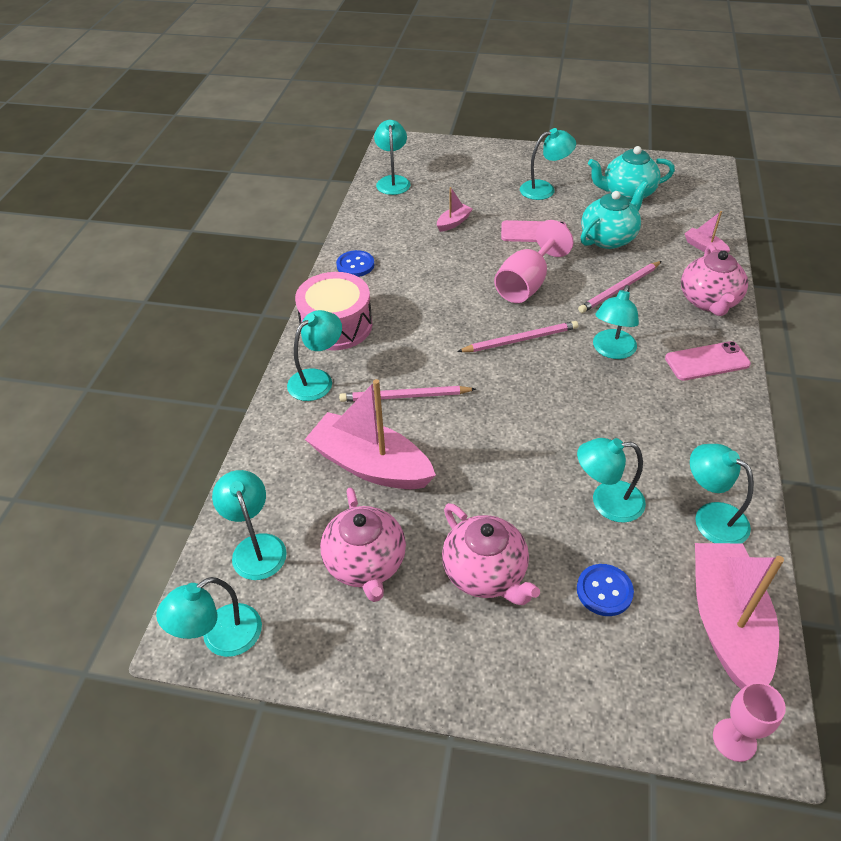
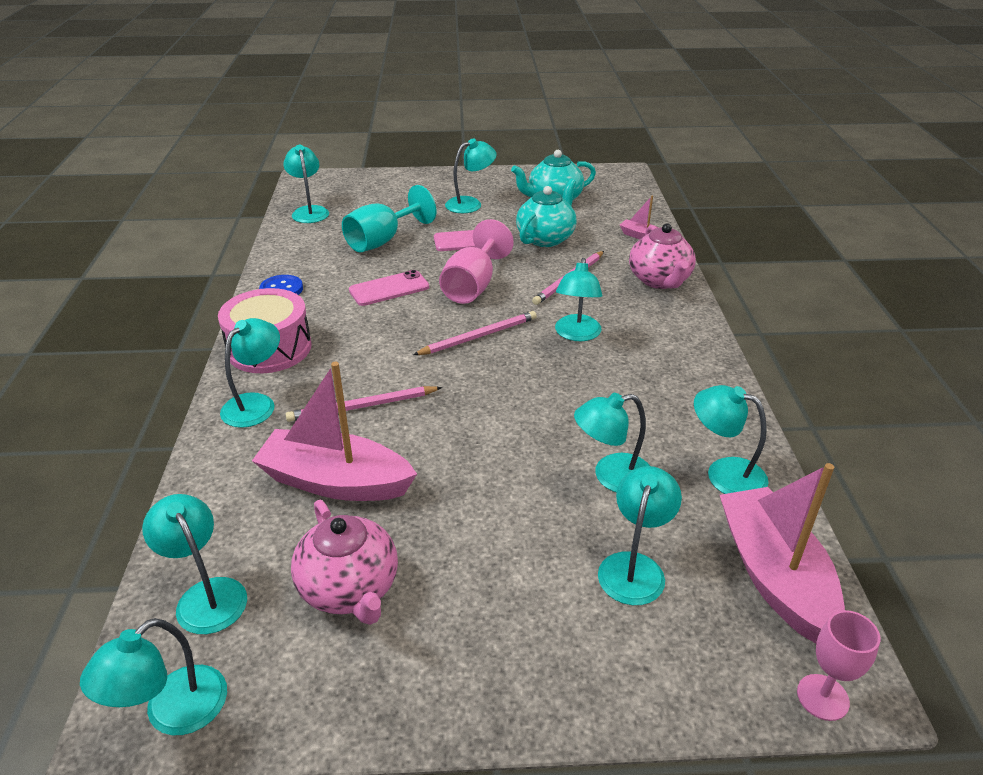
camera: 15 degrees left, 10 degrees down
(453, 222) = (382, 241): pink boat -> turquoise goblet
(485, 573) = (496, 573): pink teapot -> none
(604, 591) = (634, 567): blue button -> turquoise lamp
(707, 361) = (674, 332): pink phone -> pink phone (389, 289)

